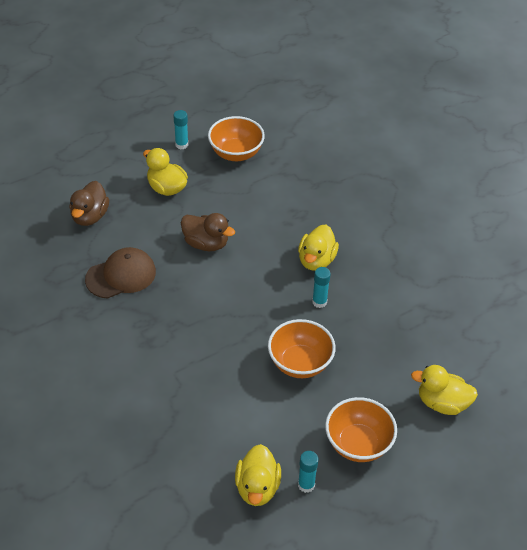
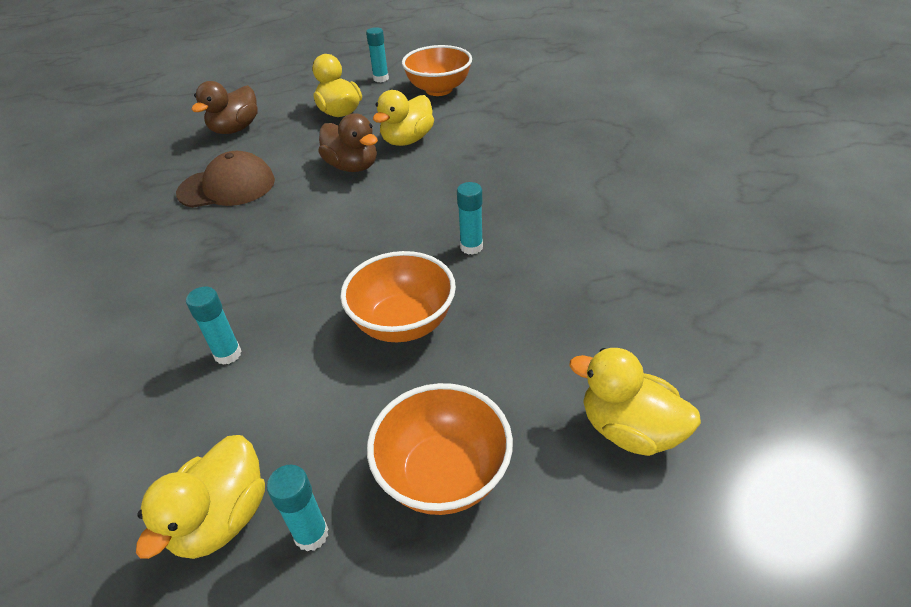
camera: 20 degrees right, 5 degrees down
(204, 402) = (228, 354): none -> turquoise glue stick
(316, 260) = (489, 199): yellow duck -> yellow duck (407, 140)

